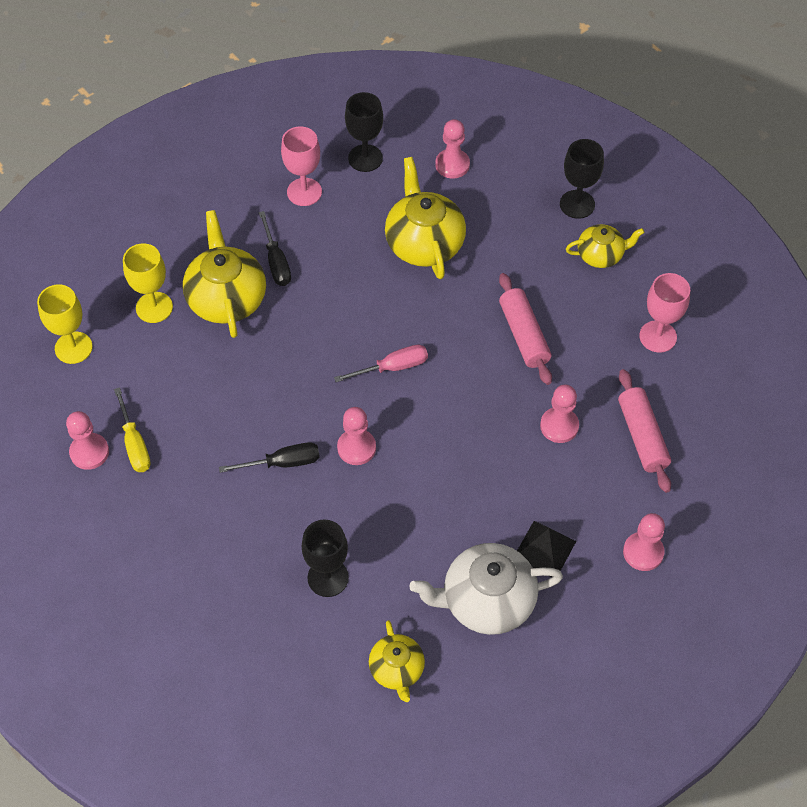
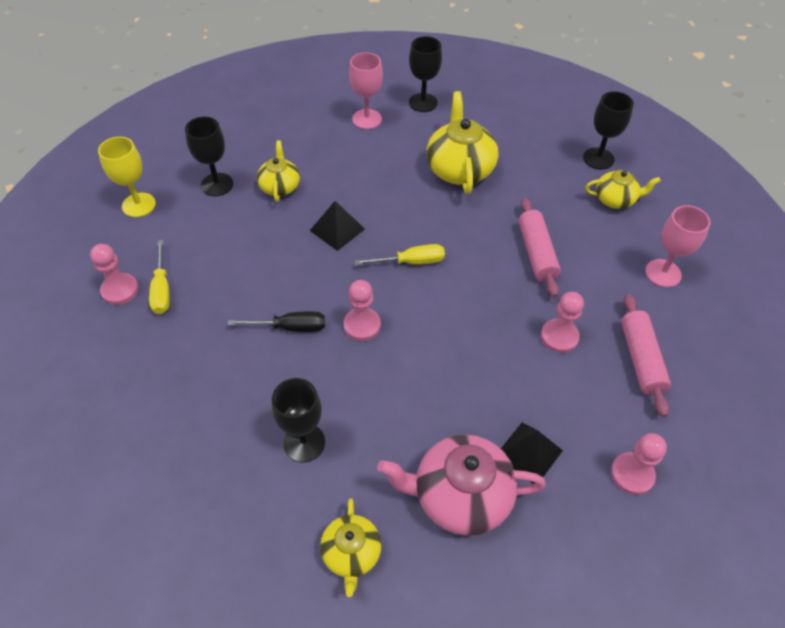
camera: 10 degrees right, 5 degrees down
(154, 307) = (217, 184): yellow goblet -> black goblet
(226, 298) = (280, 187): yellow teapot -> yellow teapot, size x0.59
(276, 262) = (330, 165): black screwdriver -> none
(304, 341) = (337, 229): none -> black pyramid
(392, 367) = (411, 262): pink screwdriver -> yellow screwdriver
(452, 165) = (494, 116): pink pawn -> none
(486, 601) = (460, 496): white teapot -> pink teapot

